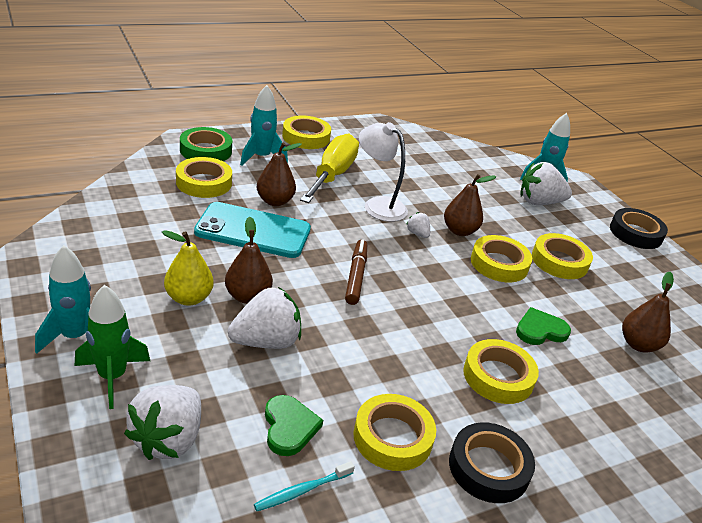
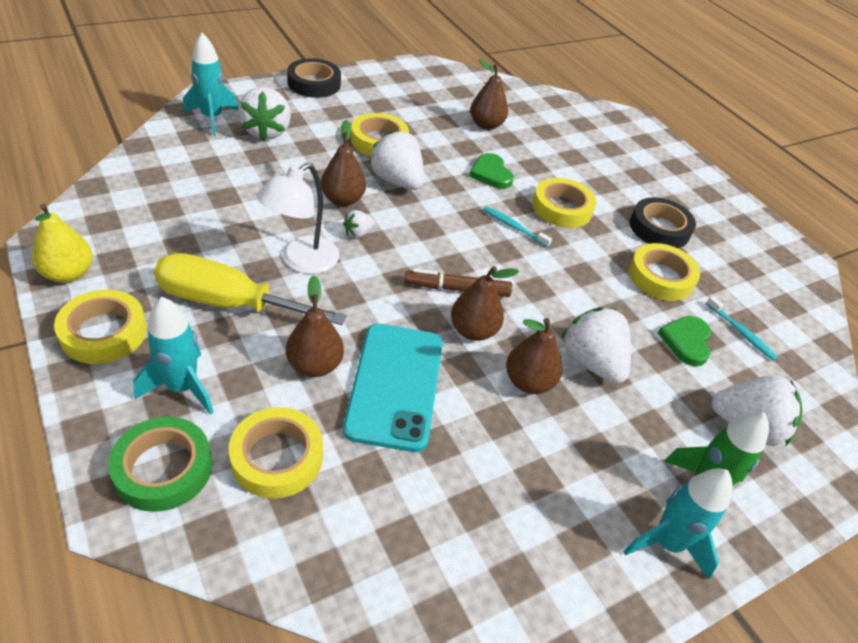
camera: 95 degrees left, 10 degrees up
(188, 298) = (554, 438): yellow pear -> yellow pear (68, 274)
(289, 427) = (686, 341): green heart -> green heart turned 60 degrees counterclockwise
(306, 277) = (473, 331): none -> brown pear
(452, 329) = (514, 227): none -> turquoise toothbrush
(499, 264) = (397, 181): yellow tape -> white strawberry

